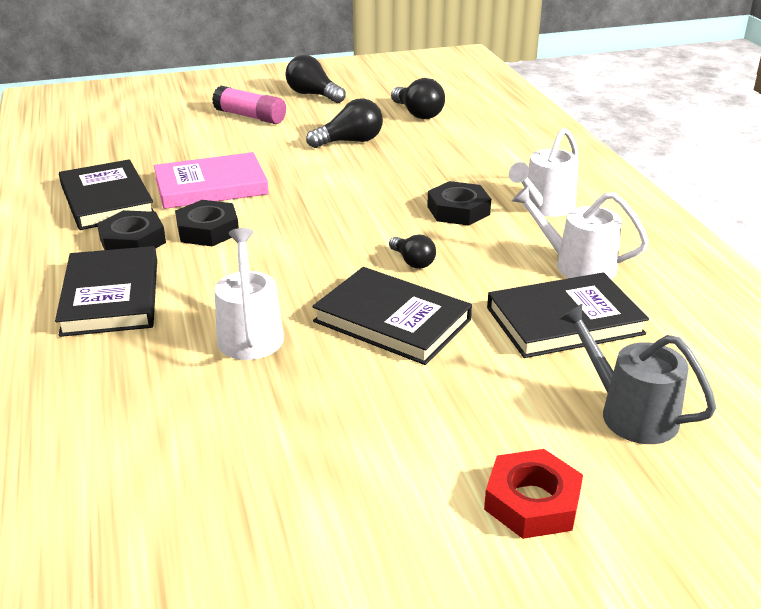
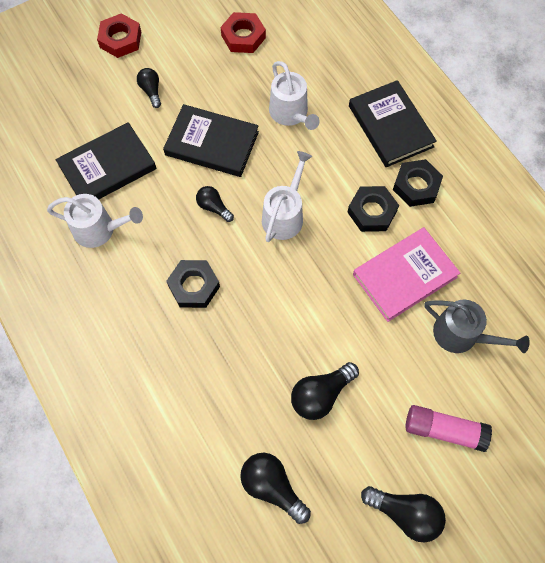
camera: 165 degrees right, 35 degrees up
(107, 200) = (472, 234): black book -> none
(269, 457) = (243, 36): none -> red nut
(479, 402) = (151, 91): none -> black light bulb
(544, 207) = (125, 309): white watering can -> white watering can (284, 215)
(630, 413) = (73, 100): grey watering can -> grey watering can (461, 335)

